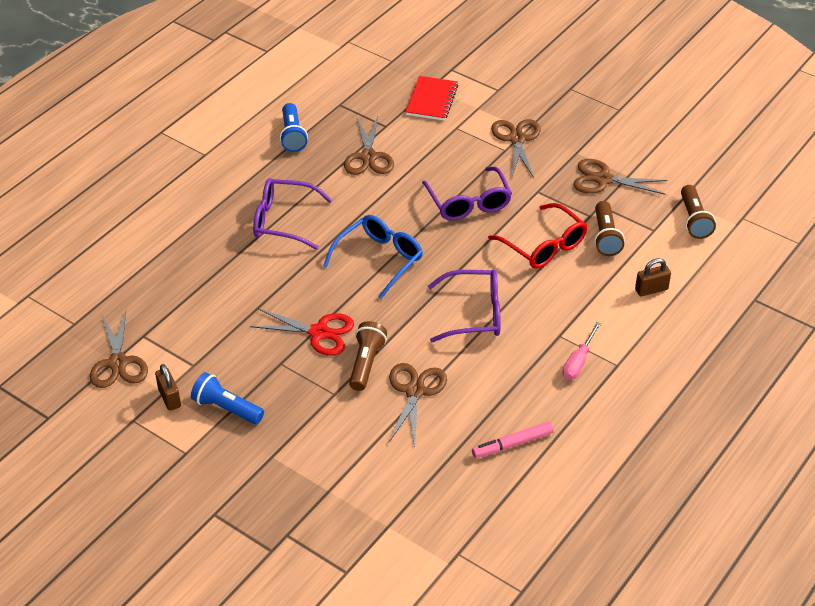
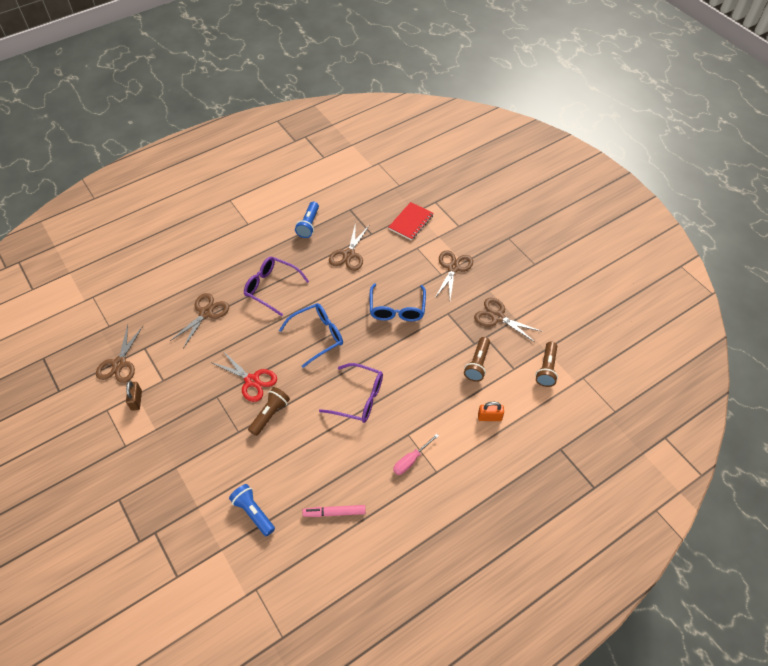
camera: 20 degrees right, 10 degrees up
(226, 408) = (166, 420): blue flashlight -> blue flashlight (253, 512)
(415, 391) = (290, 447): brown scissors -> brown scissors (206, 313)
(468, 203) = (397, 309): purple glasses -> blue glasses
(544, 246) = (431, 358): red glasses -> none
(651, 289) = (489, 417): brown padlock -> orange padlock

